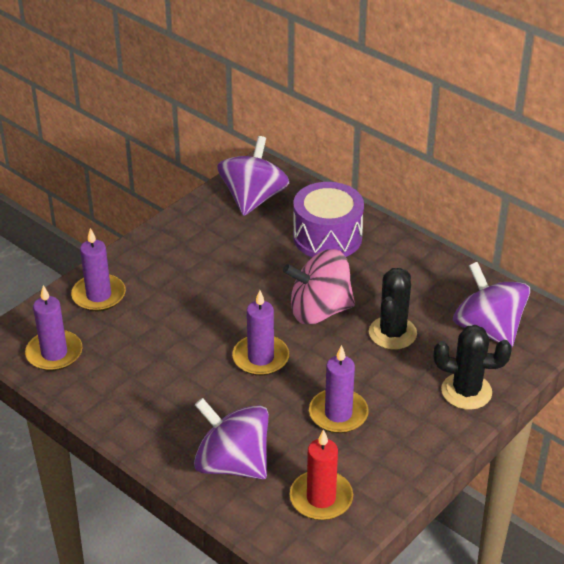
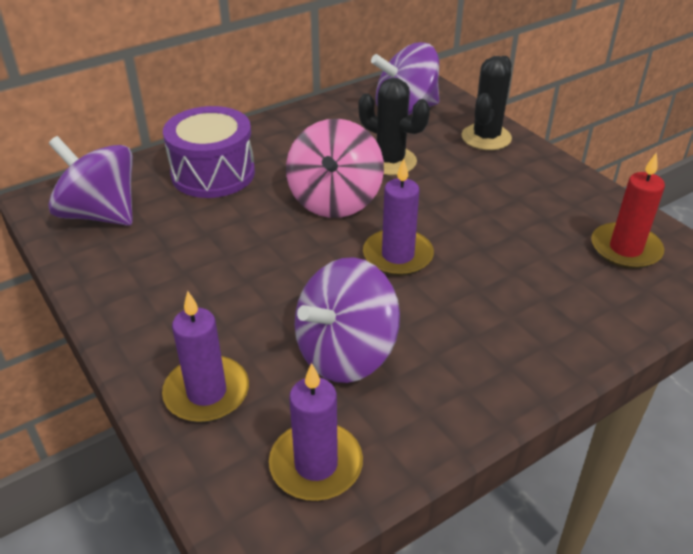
camera: 75 degrees left, 0 degrees up
(232, 463) = (570, 306): purple spinning top -> purple spinning top (345, 353)
(338, 414) = (502, 216): purple candle -> none

